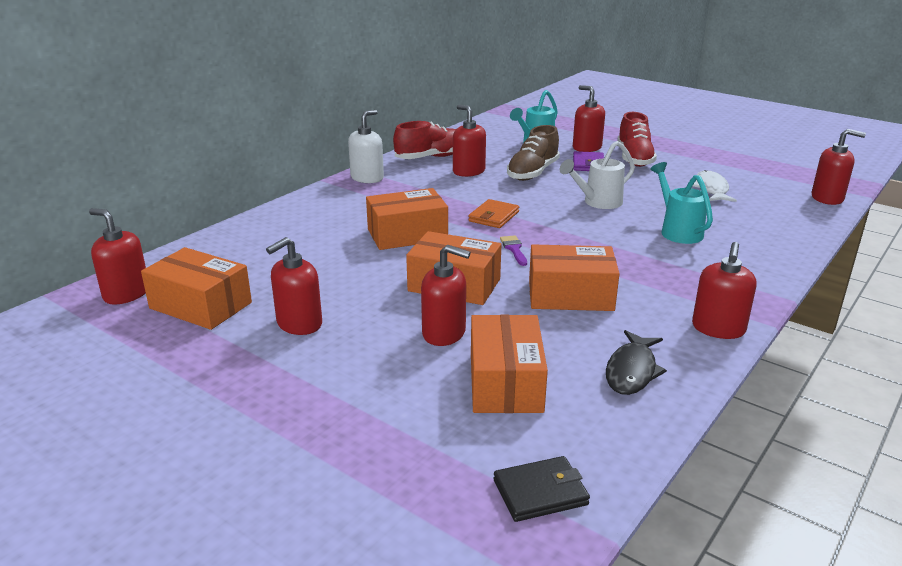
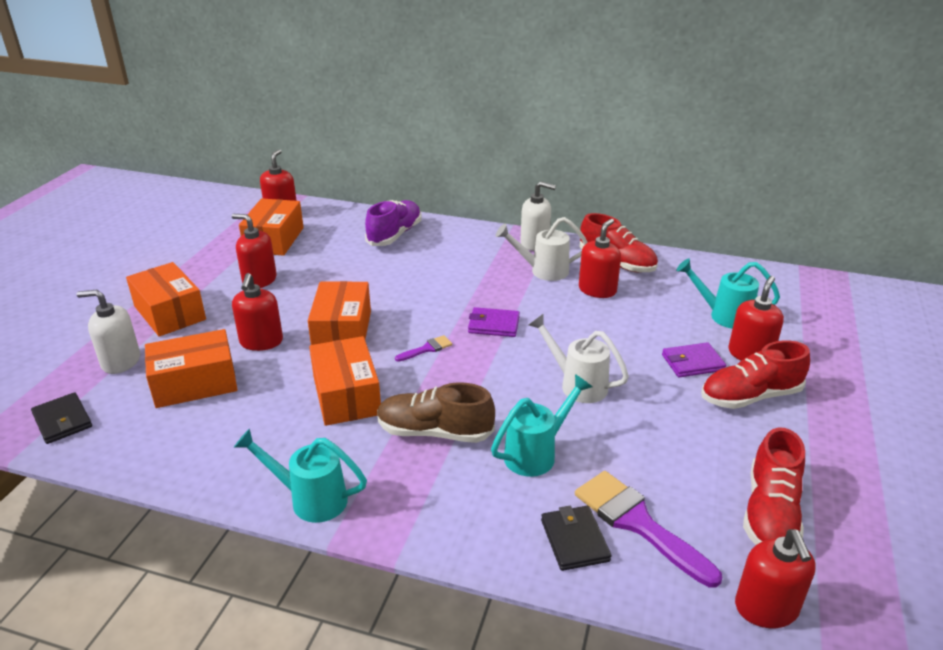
camera: 70 degrees right, 5 degrees up
(276, 234) = (394, 235): none -> purple shoe
(407, 234) = (426, 289): orange box -> orange box (169, 313)
(420, 184) = (542, 271): none -> white watering can
(423, 441) = (121, 361): none -> white soap dispenser
(494, 216) = (493, 325): orange wallet -> purple wallet
(532, 173) = (629, 328): brown shoe -> brown shoe (435, 432)
(632, 371) = (221, 447): black fish -> none
(711, 189) = (697, 475): white fish -> none
(718, 329) = (309, 499): red soap dispenser -> turquoise watering can
(749, 179) = (770, 513): none -> red shoe
(755, 214) = (637, 523): none -> purple brush
(772, 235) = (574, 540): none -> black wallet

